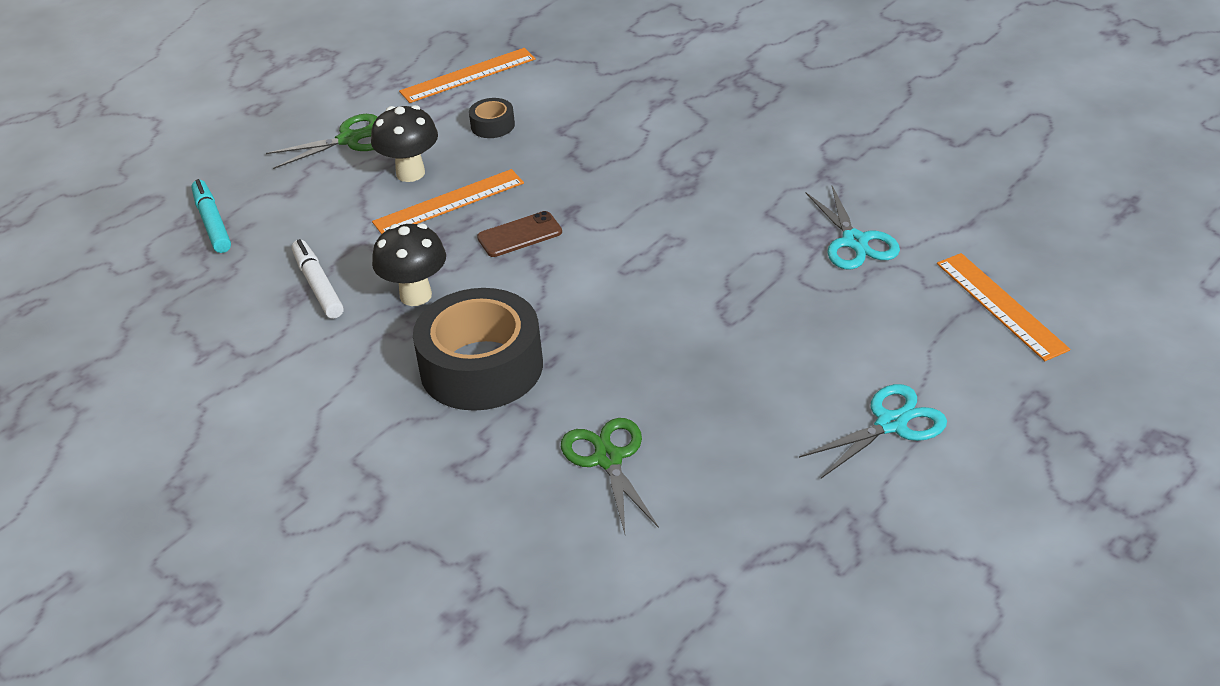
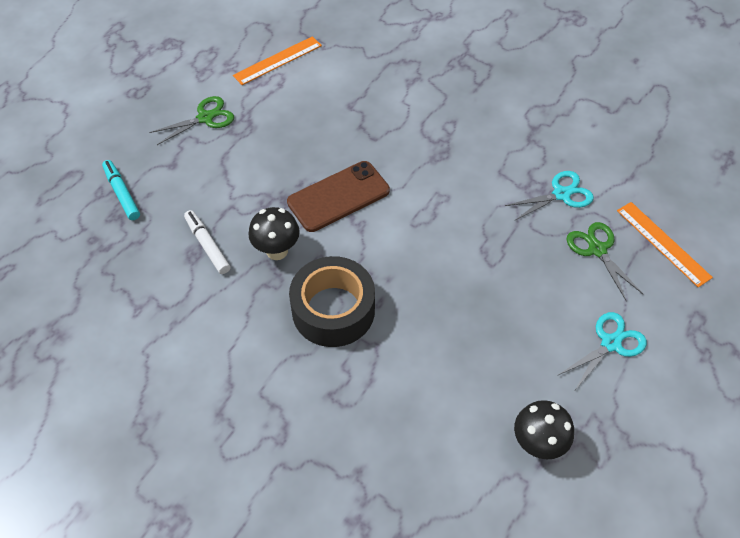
camera: 10 degrees left, 15 degrees up
(410, 173) = (253, 146): black mushroom -> black mushroom (537, 444)
(449, 202) = (285, 170): orange ruler -> none
(492, 125) = (303, 103): black tape -> none
(519, 235) = (338, 196): brown phone -> brown phone, size x1.81
(608, 459) = (432, 383): green scissors -> green scissors (597, 249)
(855, 241) = (561, 194): turquoise scissors -> turquoise scissors turned 90 degrees counterclockwise

